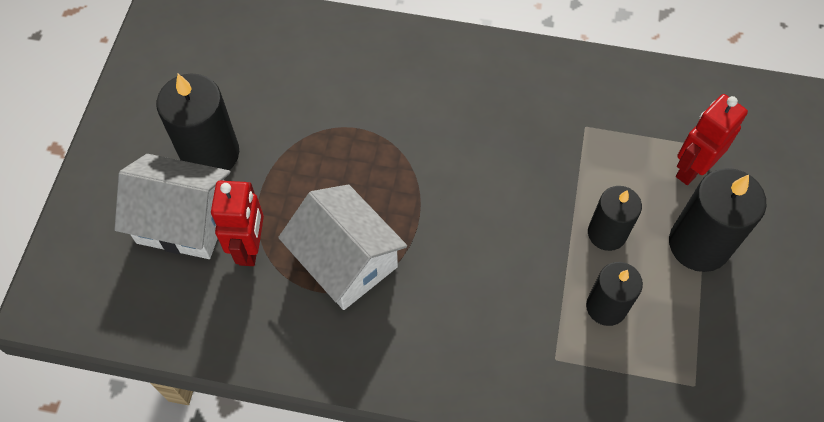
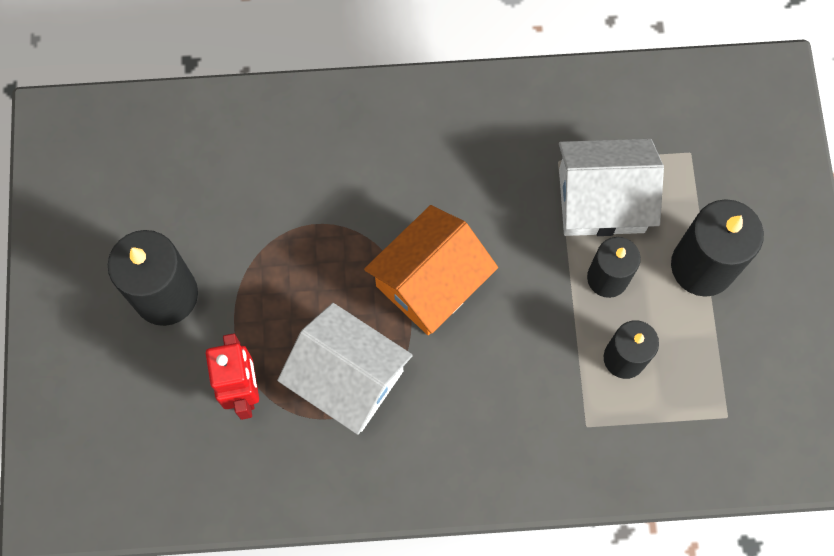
camera: 15 degrees left, 10 degrees up
(184, 221) = (163, 378): white house -> white house (601, 200)
(443, 198) = (430, 282): none -> orange house
(691, 169) = (678, 182): red robot -> none

